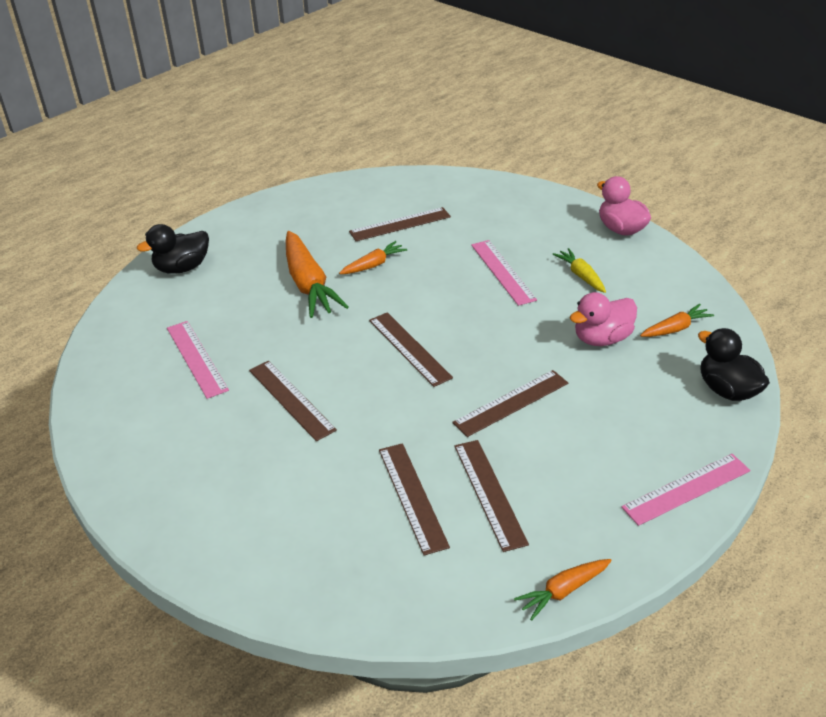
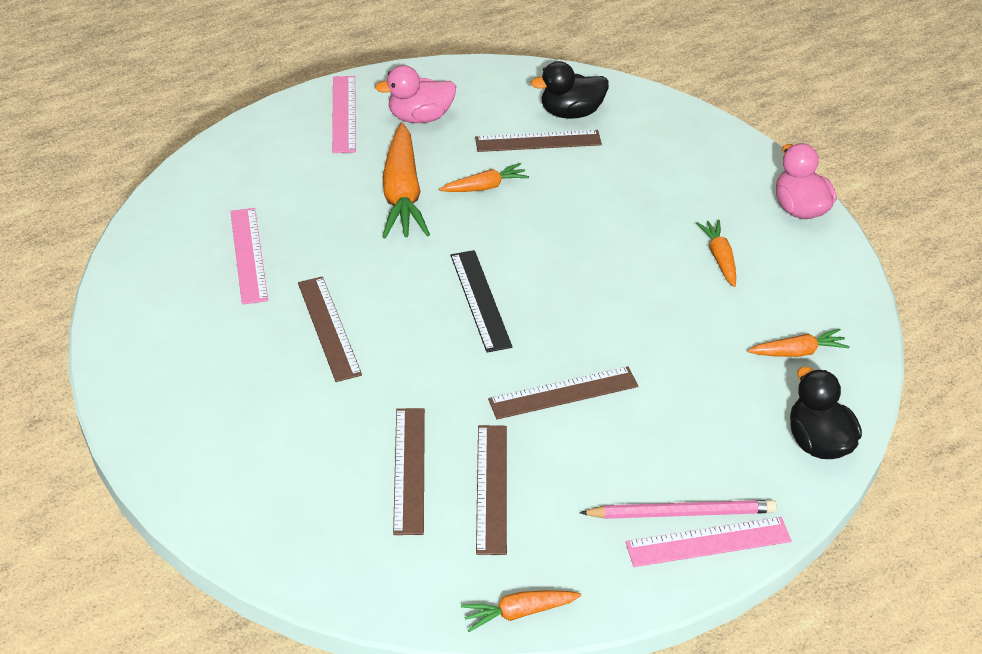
camera: 15 degrees right, 5 degrees up
(182, 268) = (273, 141): black duck -> black duck (571, 112)
(409, 348) = (480, 300): brown ruler -> black ruler
(503, 272) = (629, 231): pink ruler -> pink ruler (344, 114)
(581, 276) = (719, 258): yellow carrot -> orange carrot
(601, 338) = (704, 342): pink duck -> pink duck (420, 117)
(653, 471) = (682, 512): none -> pink pencil

